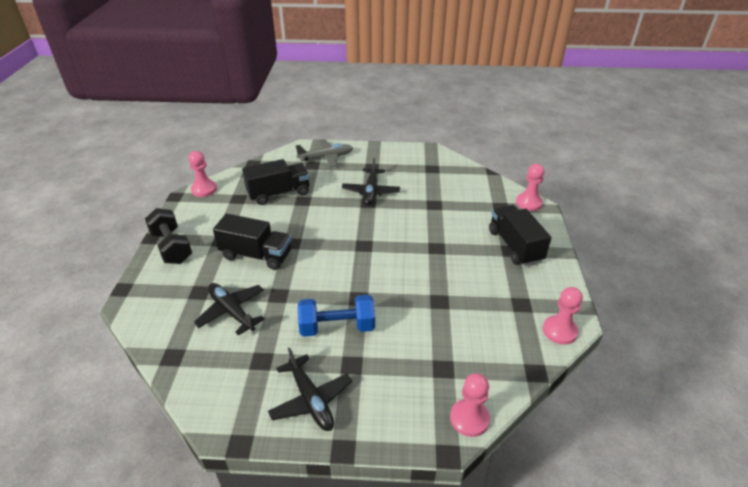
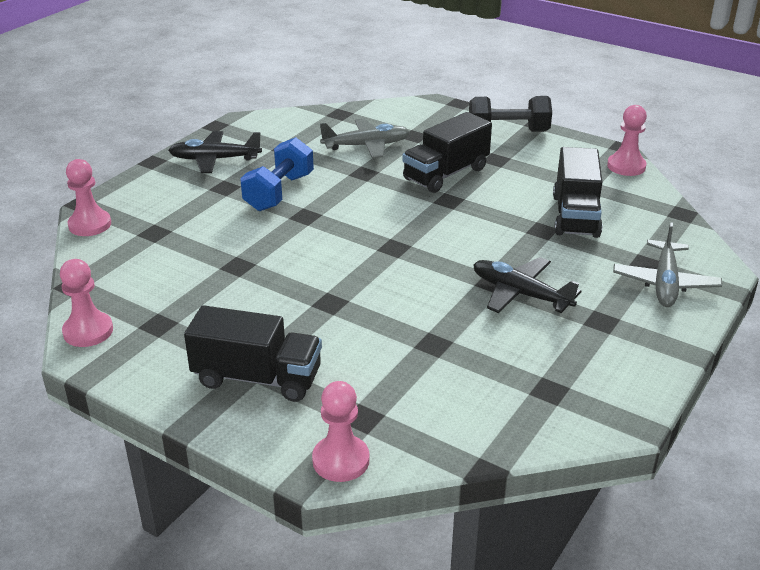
camera: 120 degrees right, 5 degrees down
(232, 311) = (366, 146): black plane -> grey plane

